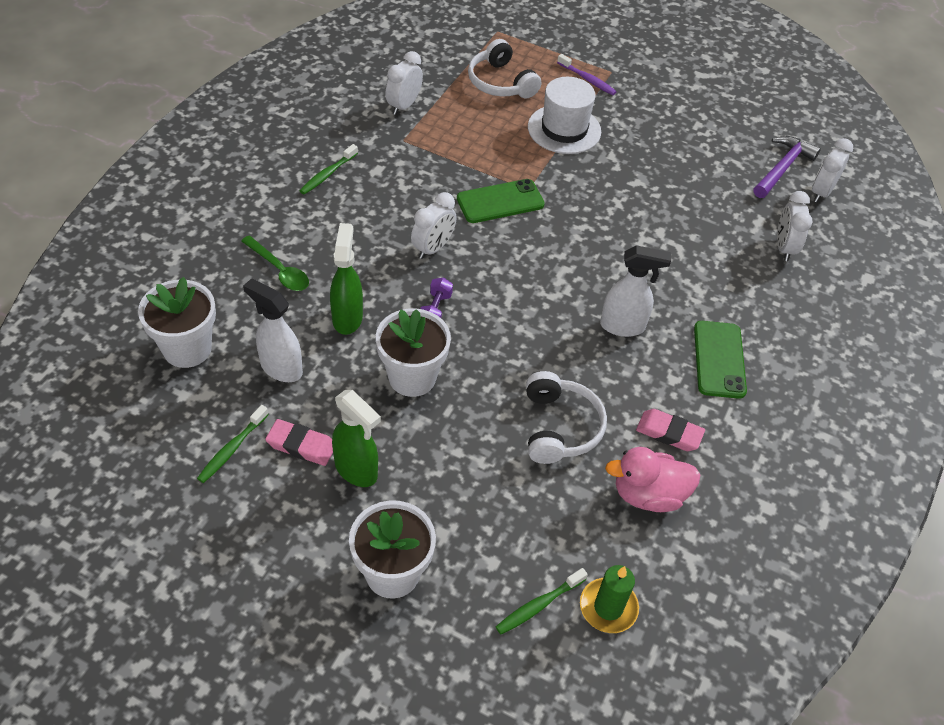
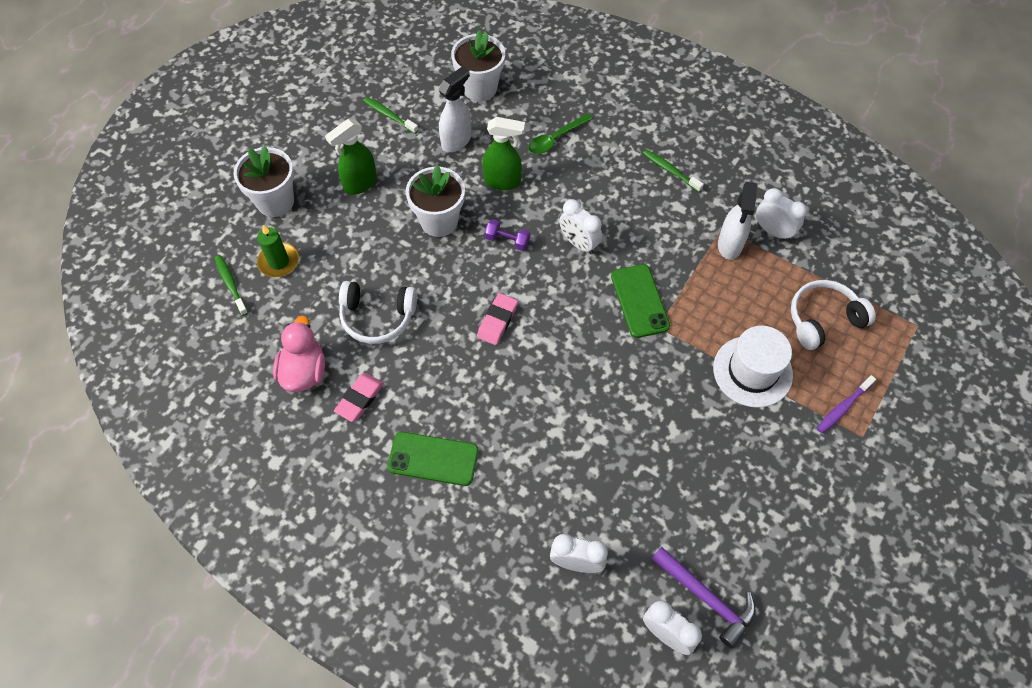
camera: 100 degrees right, 10 degrees up
(301, 445) = (386, 153): pink eraser -> pink eraser (497, 321)
(608, 607) = (218, 328): green candle -> green candle (279, 262)
(623, 326) = (479, 383): white spray bottle -> white spray bottle (729, 245)

